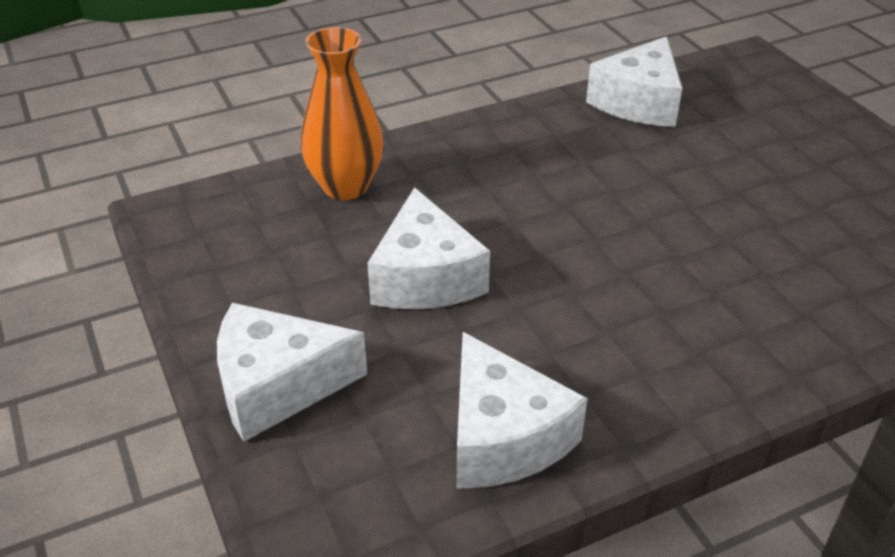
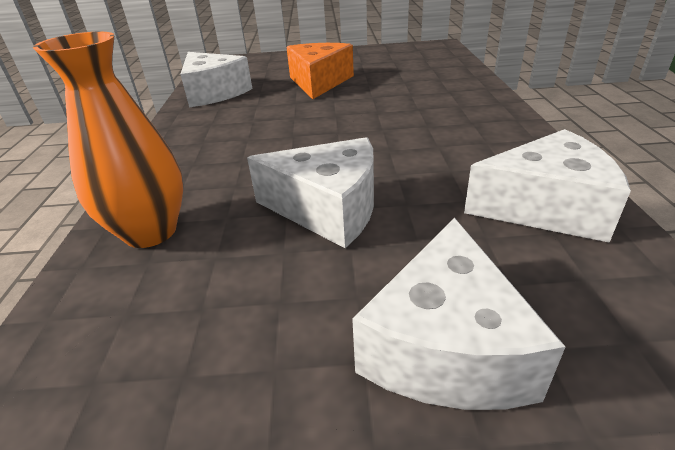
camera: 65 degrees left, 5 degrees down
(741, 176) = (319, 82): none -> orange cheese

